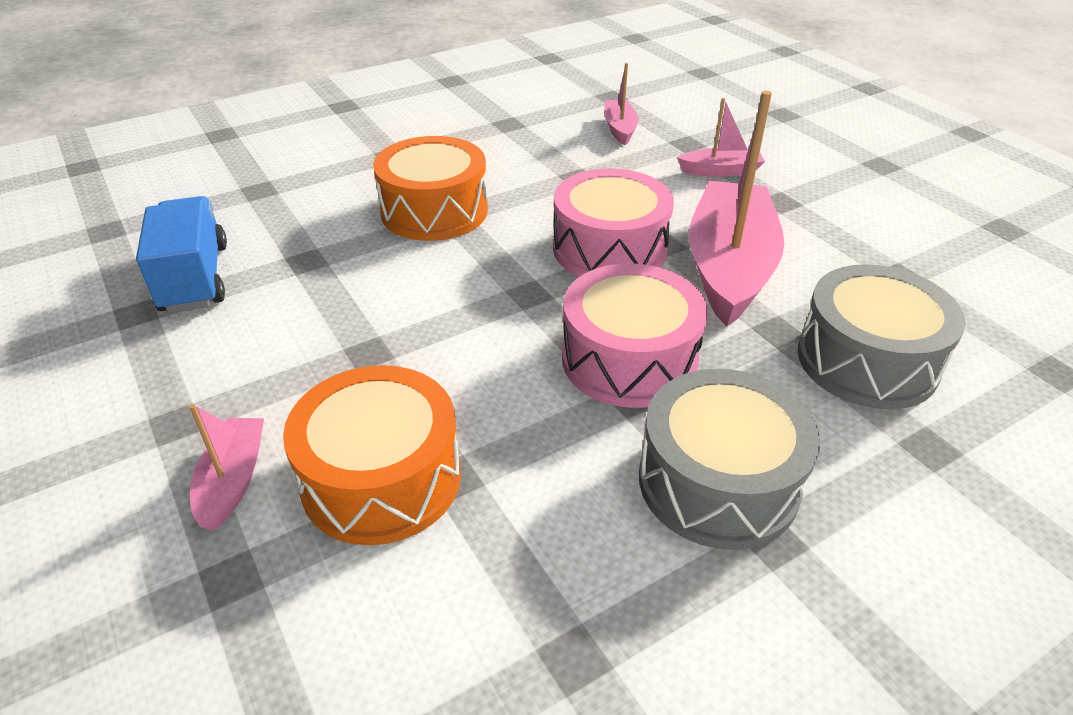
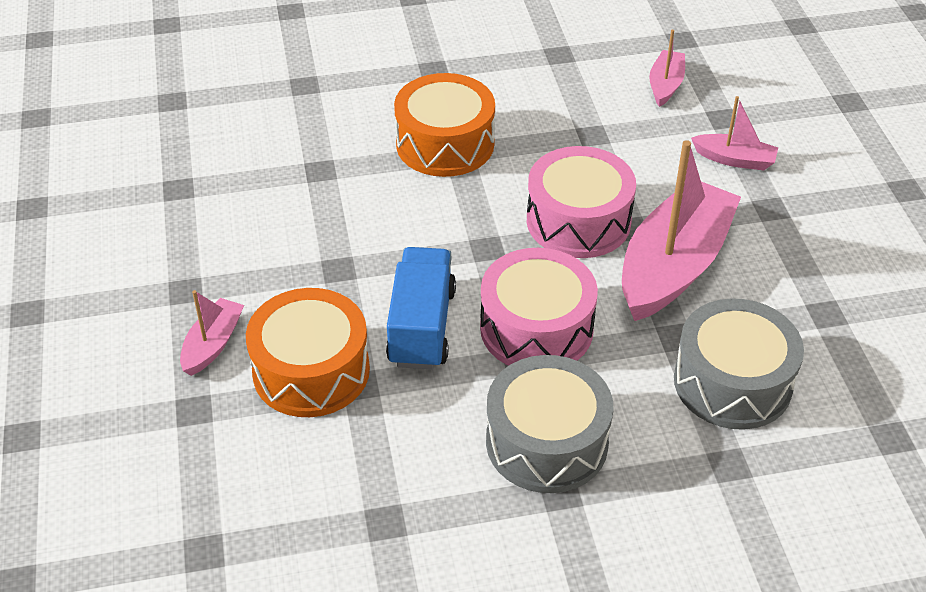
camera: 20 degrees right, 5 degrees up
(195, 278) = (229, 166): blue truck -> blue truck (422, 327)

